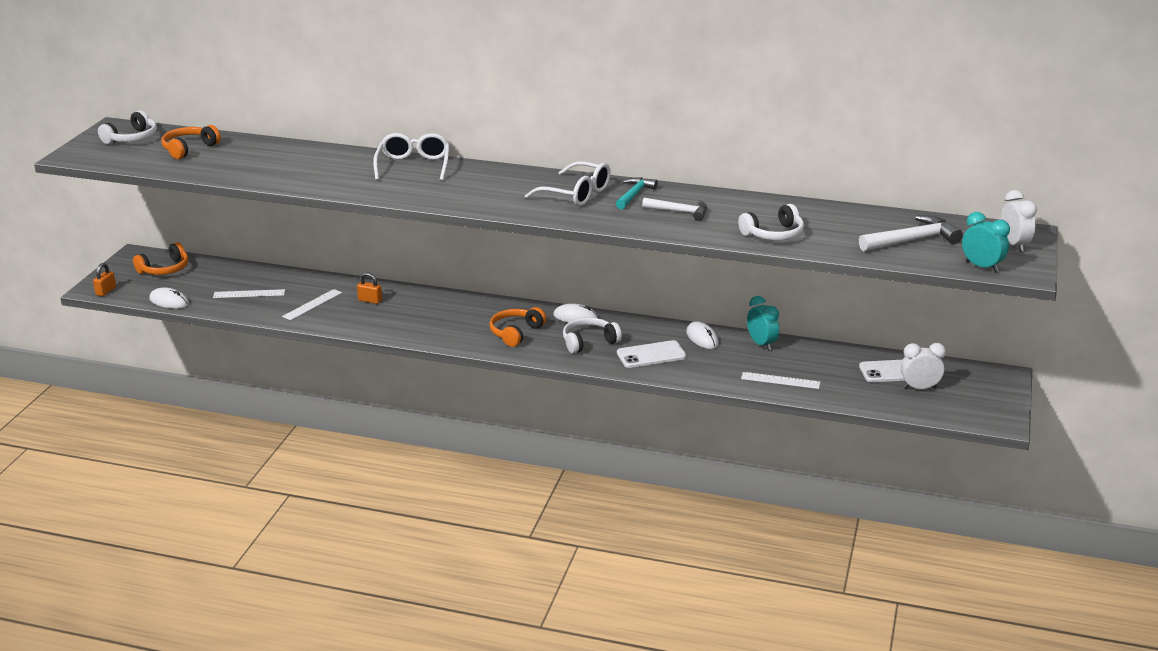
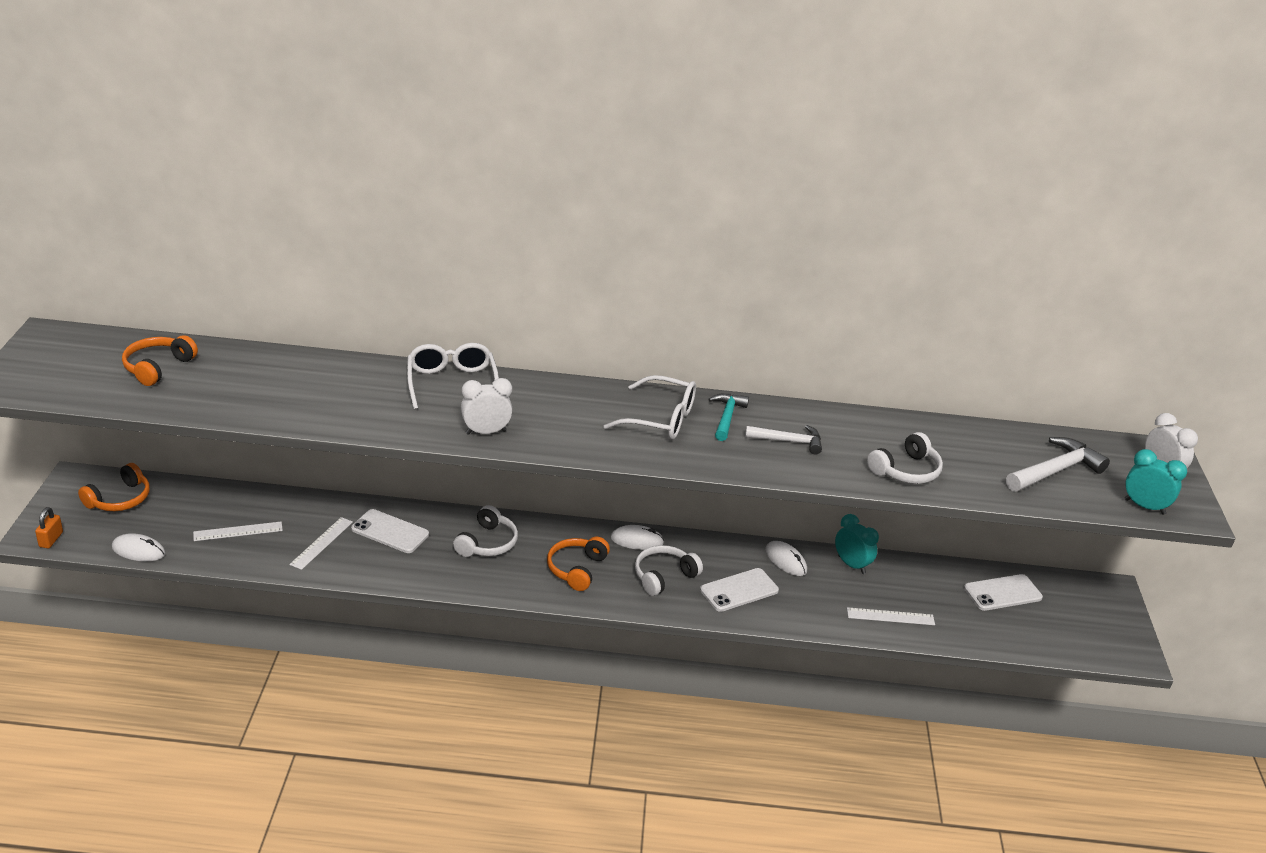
camera: 15 degrees left, 5 degrees up
(132, 138) = (76, 352): white headphones -> white headphones (487, 543)
(370, 300) = (390, 532): orange padlock -> white phone
(919, 388) = (1036, 615): white clock -> white clock (486, 432)

